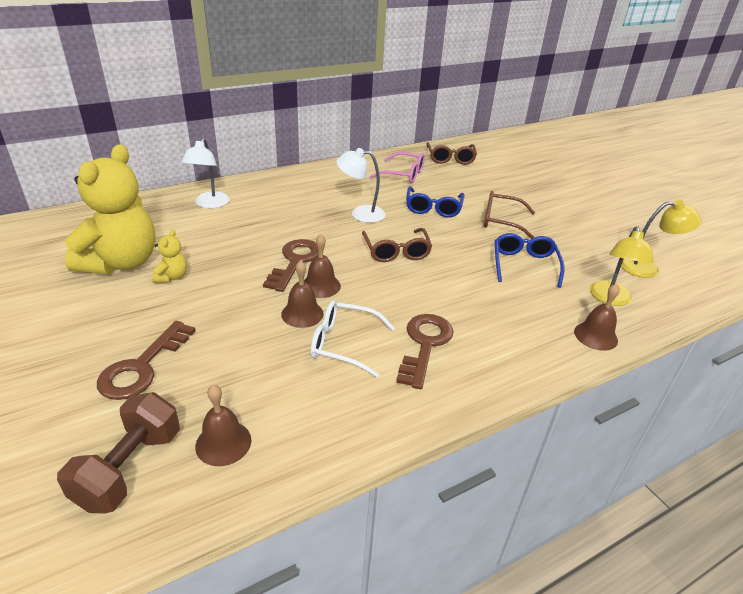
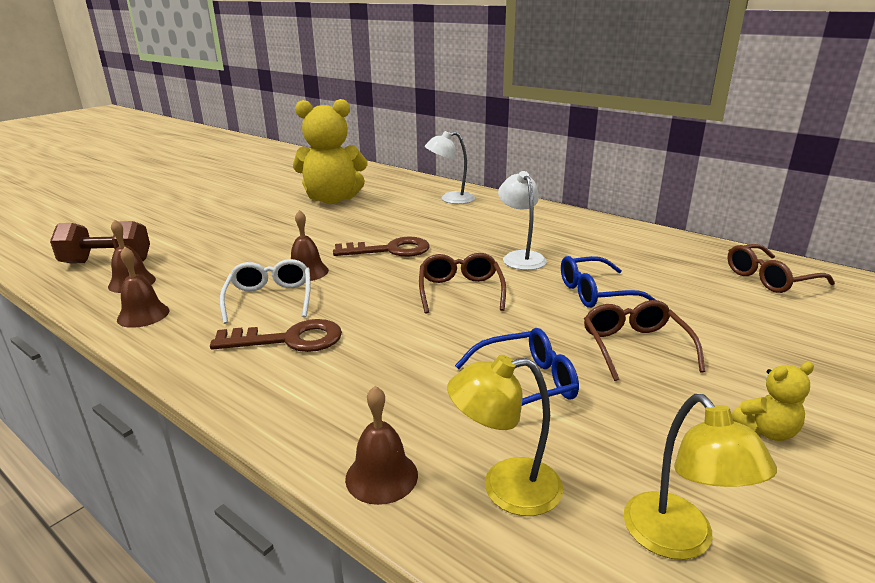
camera: 70 degrees right, 10 degrees down
(142, 366) = (211, 238): brown key -> none
(172, 277) = (326, 217): yellow teddy bear -> yellow teddy bear (766, 431)
(321, 286) = (358, 269): brown bell -> brown bell (143, 315)
(396, 252) = (460, 291): brown glasses -> brown glasses turned 120 degrees clockwise
(403, 174) = (657, 259): pink glasses -> none

